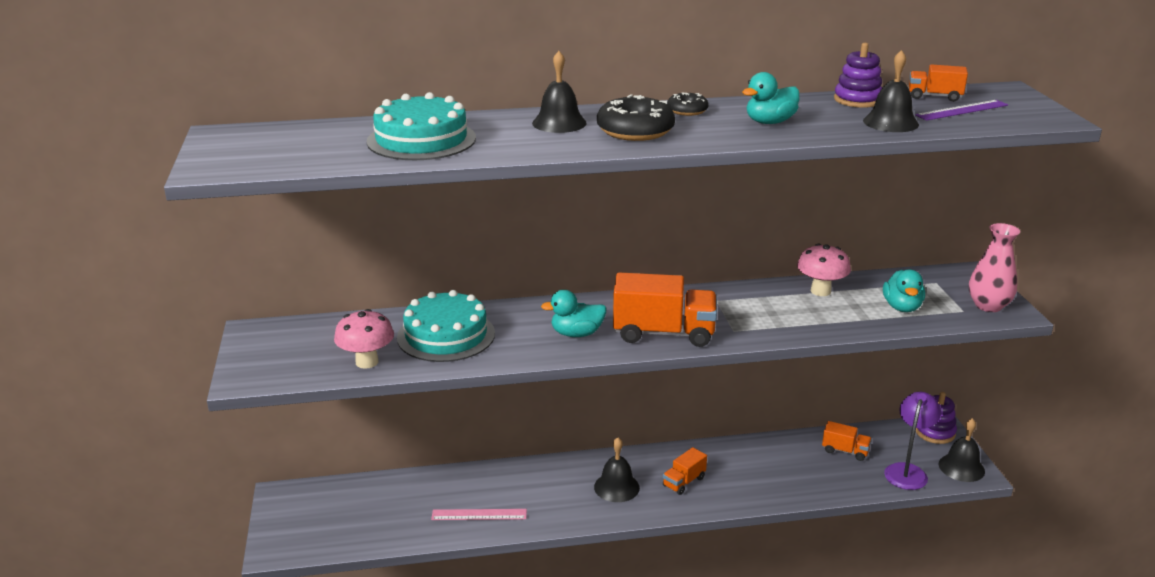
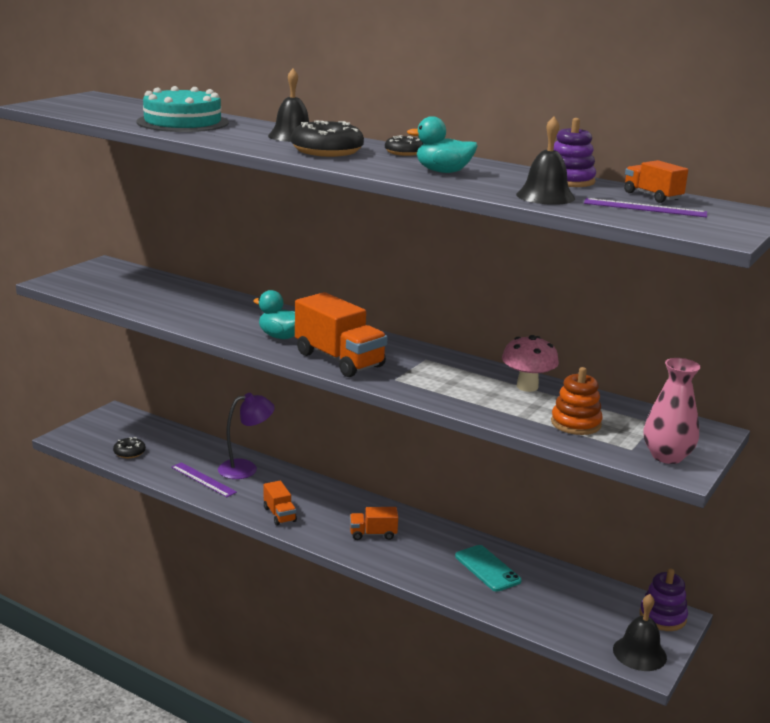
camera: 40 degrees right, 5 degrees down
(367, 362) = (127, 300): pink mushroom -> none
(367, 528) = (129, 452): none -> black donut
(446, 335) = (200, 306): turquoise cake -> none
(479, 514) = (203, 479): pink ruler -> purple ruler
(616, 487) = (318, 512): black bell -> none
(795, 462) = (487, 568): none -> turquoise phone
(845, 451) = (546, 584): orange truck -> orange truck (279, 514)
(902, 307) = (576, 423): turquoise duck -> orange stacking toy
(907, 471) = (579, 627): purple lamp -> purple lamp (246, 468)

